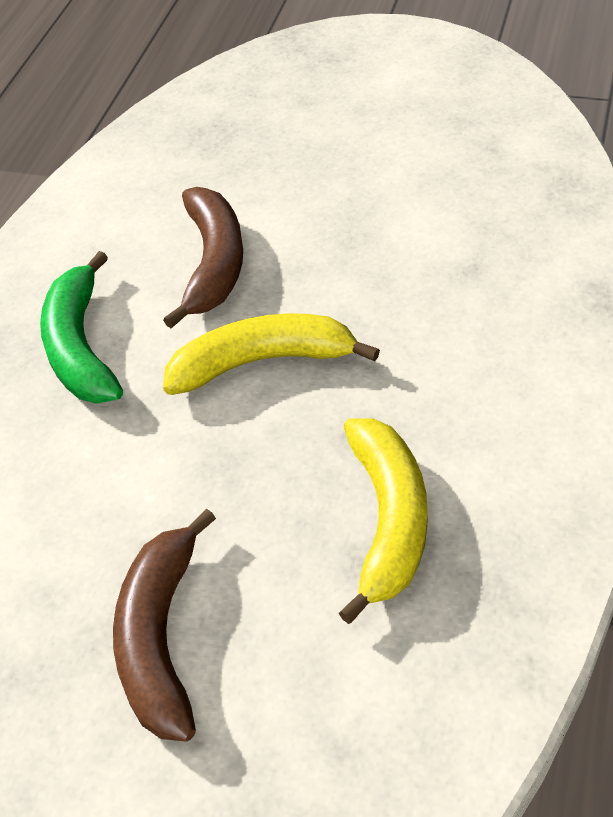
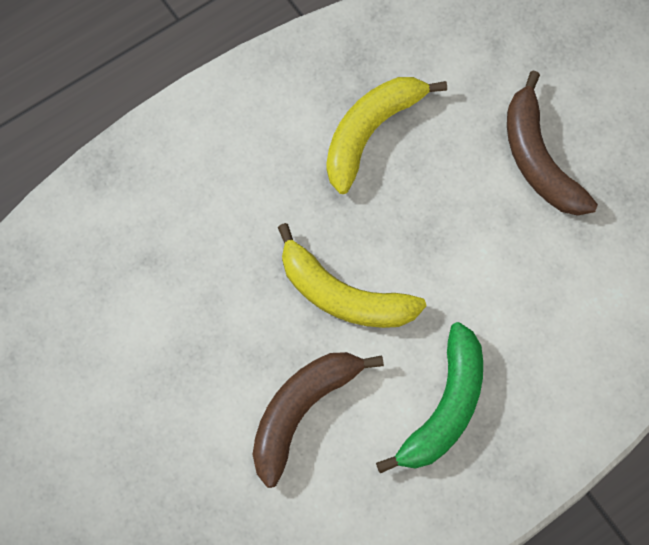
camera: 145 degrees left, 20 degrees up
(160, 639) = (538, 159): brown banana -> brown banana turned 120 degrees clockwise

